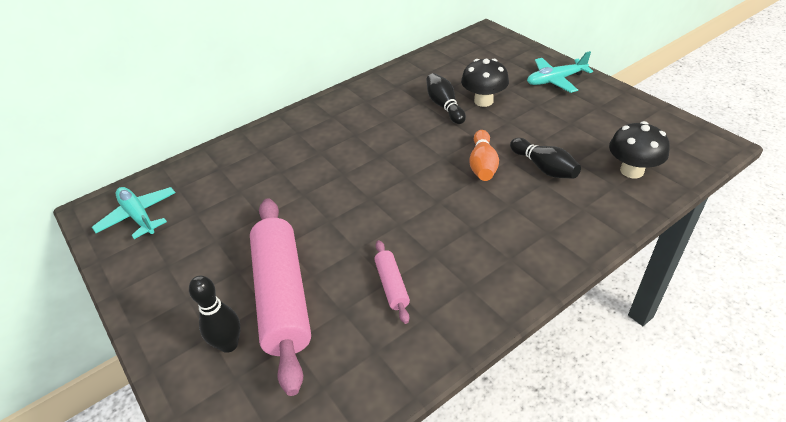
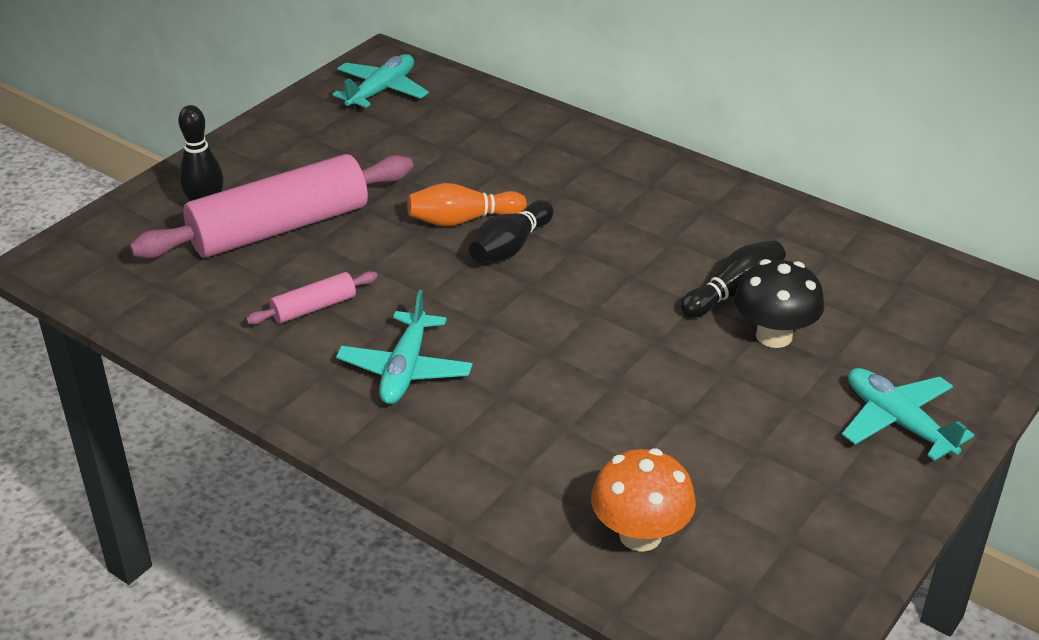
camera: 70 degrees right, 5 degrees down
(475, 244) = (405, 370): none -> turquoise plane
(482, 165) = (588, 356): orange bowling pin -> orange bowling pin (463, 220)
(544, 168) = (607, 425): black bowling pin -> black bowling pin (510, 247)
(632, 170) = (640, 535): black mushroom -> orange mushroom

